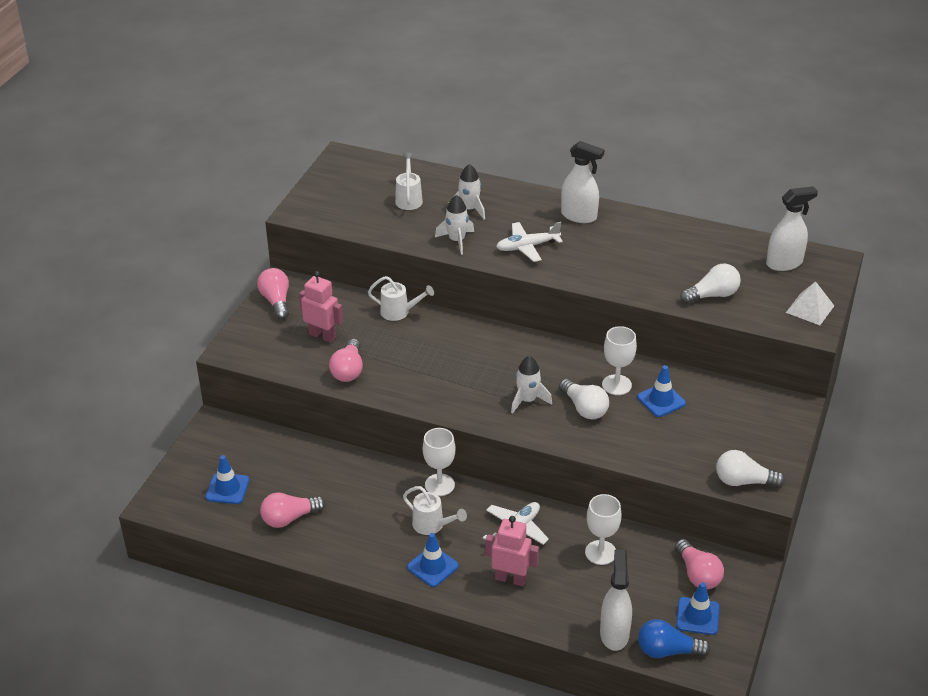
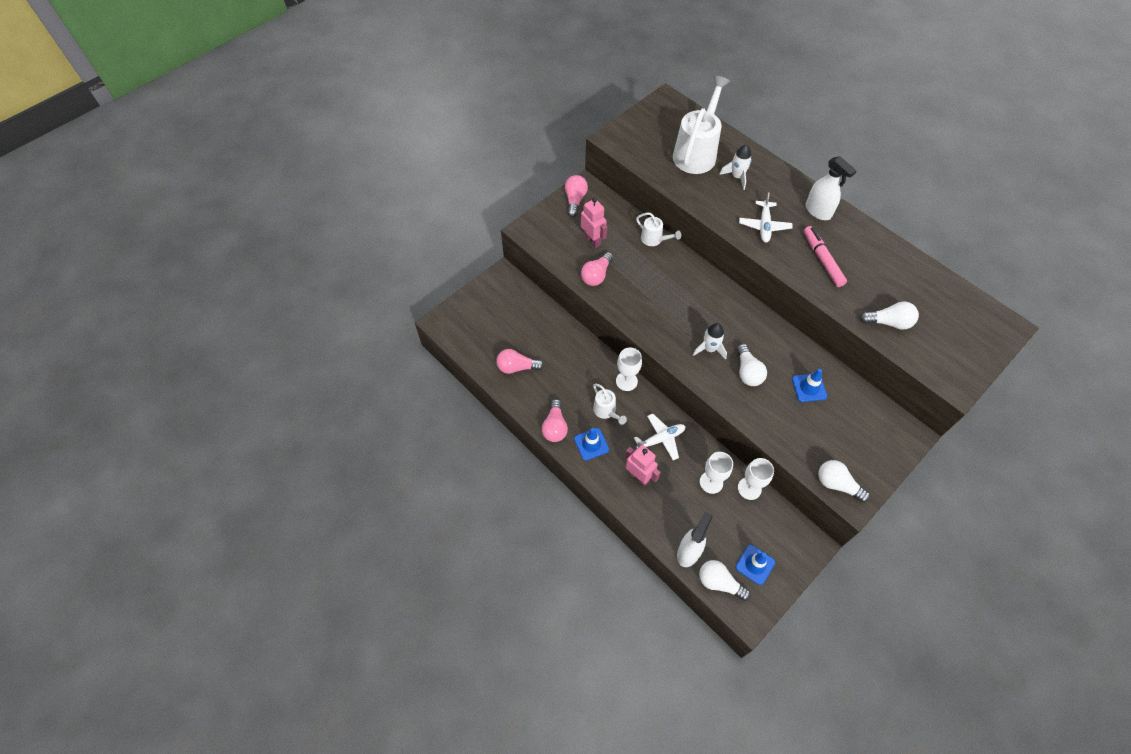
camera: 25 degrees right, 20 degrees up
(227, 489) = (489, 328): blue traffic cone -> none
(409, 199) = (696, 152): white watering can -> white watering can, size x2.03
(456, 241) = (714, 202): white rocket -> none
(527, 247) = (764, 226): white plane -> white plane turned 90 degrees counterclockwise
(609, 259) = (822, 260): none -> pink marker
(616, 385) = (782, 361): white goblet -> white goblet (749, 488)
(667, 651) = (719, 583): blue light bulb -> white light bulb
(697, 574) = (772, 530): pink light bulb -> pink light bulb (555, 427)
(784, 263) = (964, 314): white spray bottle -> none
(810, 309) = (964, 365): white pyramid -> none

